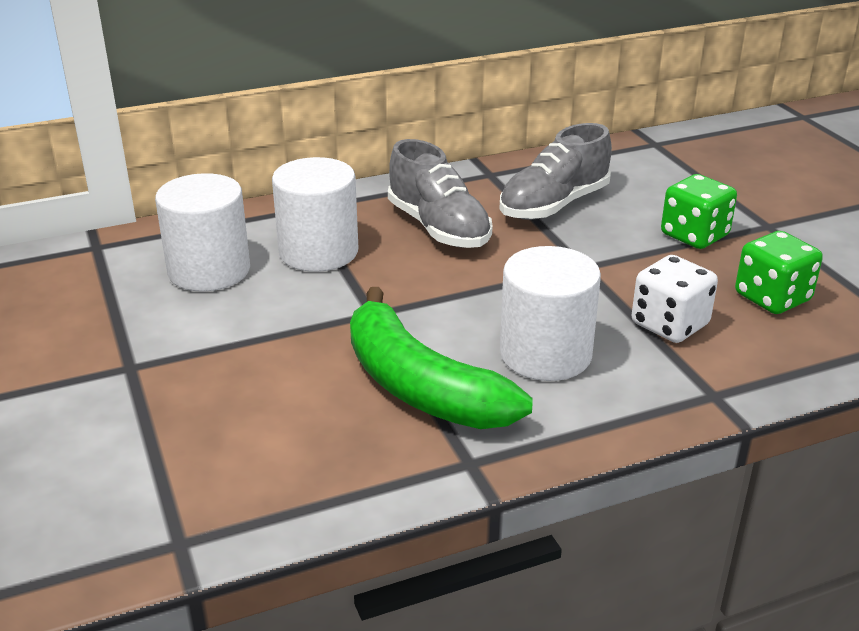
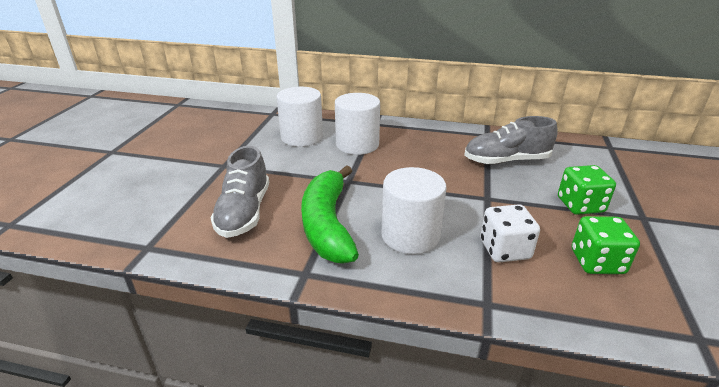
camera: 35 degrees right, 0 degrees up
(439, 228) = (428, 152): grey shoe -> grey shoe (244, 212)

